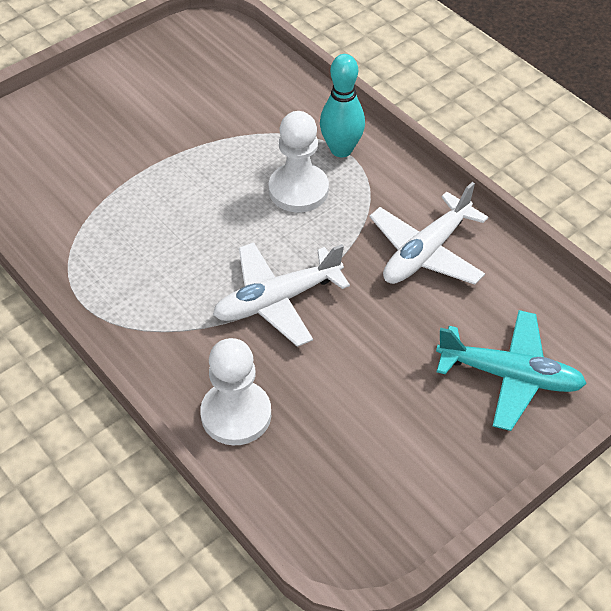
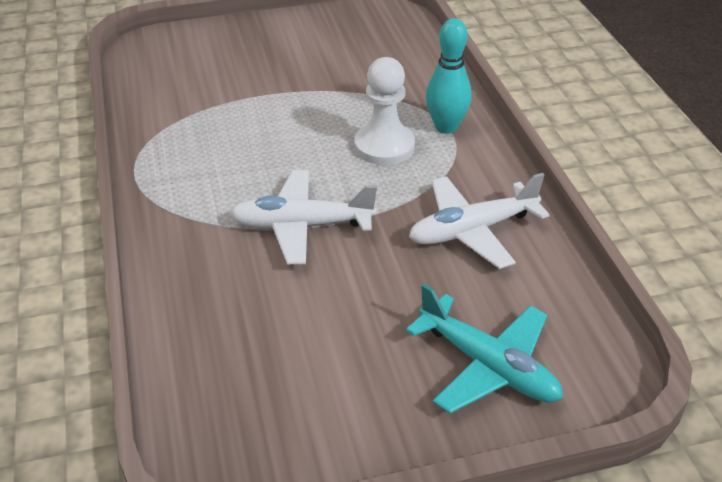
camera: 25 degrees right, 10 degrees down
(236, 414) = (196, 304): white pawn -> none

